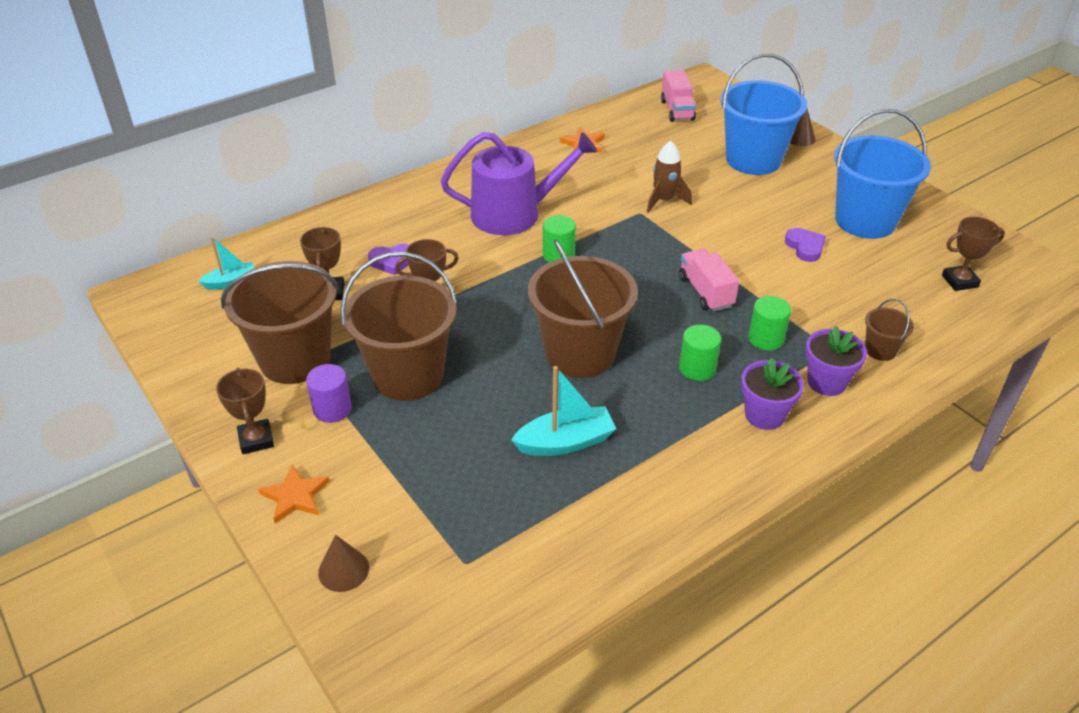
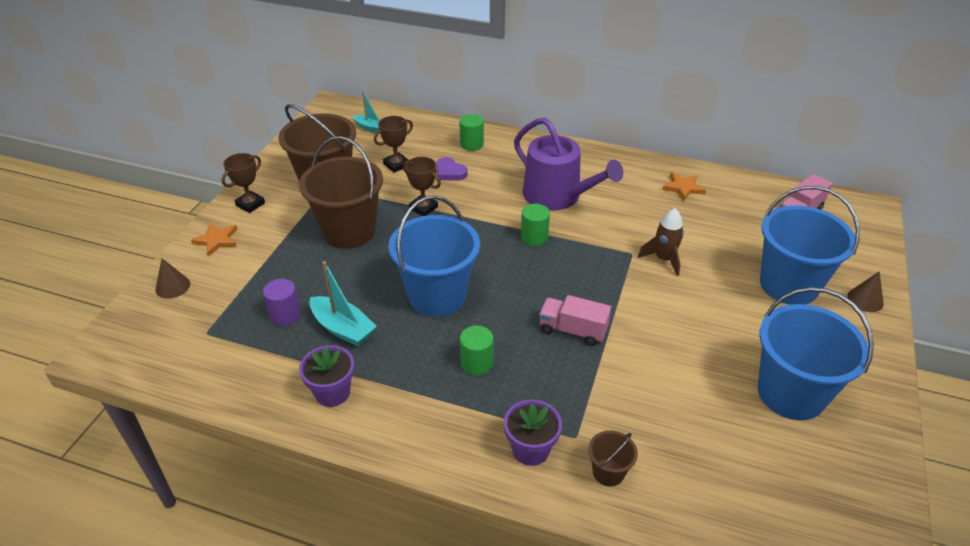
camera: 55 degrees right, 0 degrees up
(332, 409) = (296, 218): purple cylinder -> purple cylinder (285, 314)
(580, 354) = (437, 295): brown bucket -> blue bucket
(705, 292) = (572, 330): pink truck -> pink truck turned 105 degrees counterclockwise
(764, 415) = (456, 424): purple flower pot -> purple flower pot (332, 392)
(765, 339) = (550, 389): green cylinder -> green cylinder (471, 144)
(805, 247) = (700, 367): purple heart -> none
(959, 281) = (778, 500): brown trophy -> none

